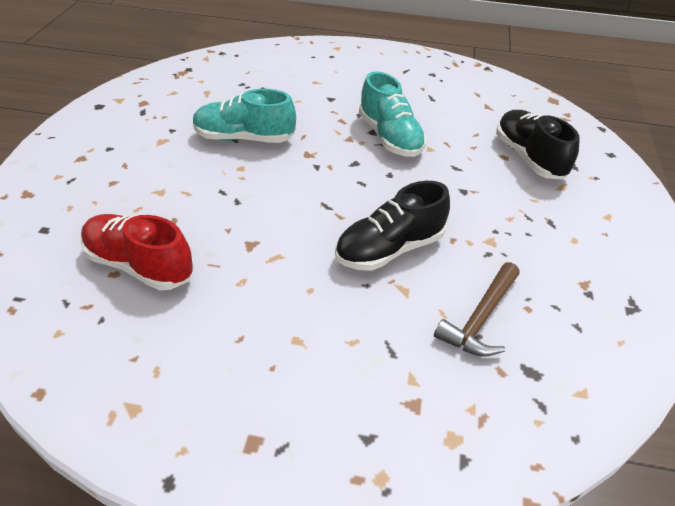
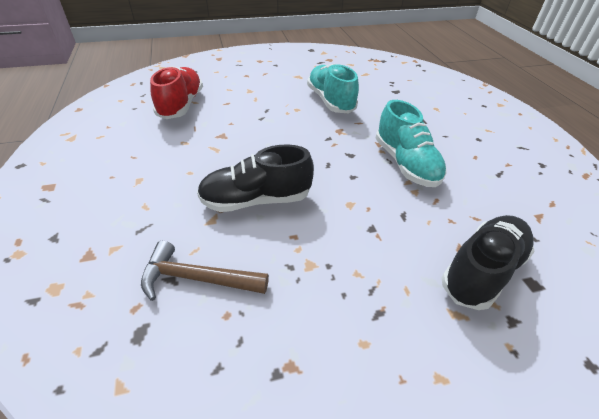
camera: 65 degrees right, 0 degrees up
(389, 249) = (256, 200): black shoe -> black shoe turned 45 degrees counterclockwise
(390, 137) = (405, 164): turquoise shoe -> turquoise shoe turned 60 degrees counterclockwise

